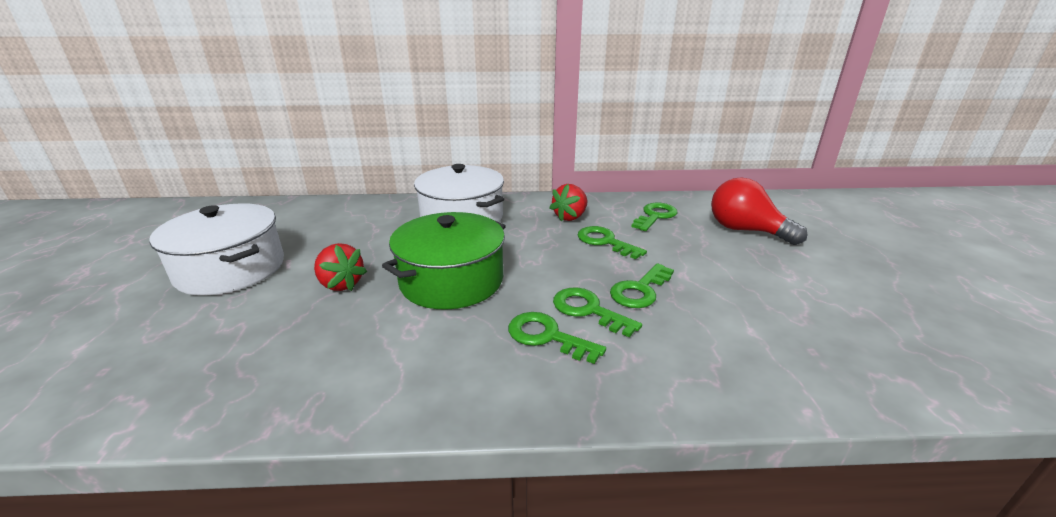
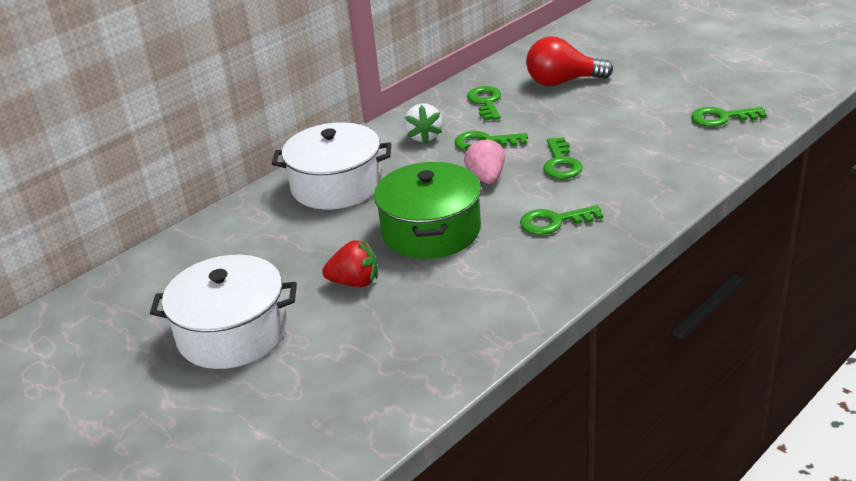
camera: 40 degrees left, 5 degrees up
(560, 267) = (486, 178): none -> pink strawberry
(570, 217) = (424, 137): red strawberry -> white strawberry
(588, 310) = (551, 193): green key -> green key (722, 118)

